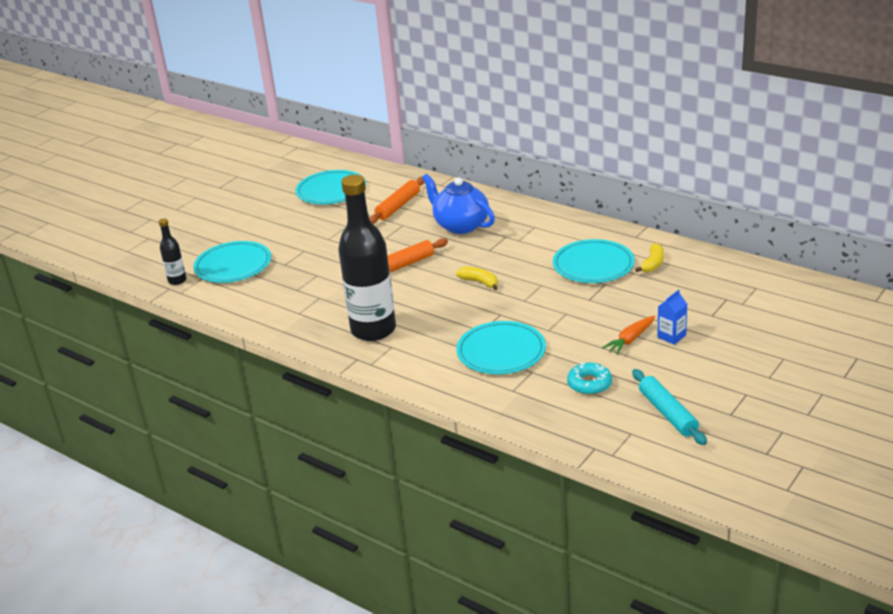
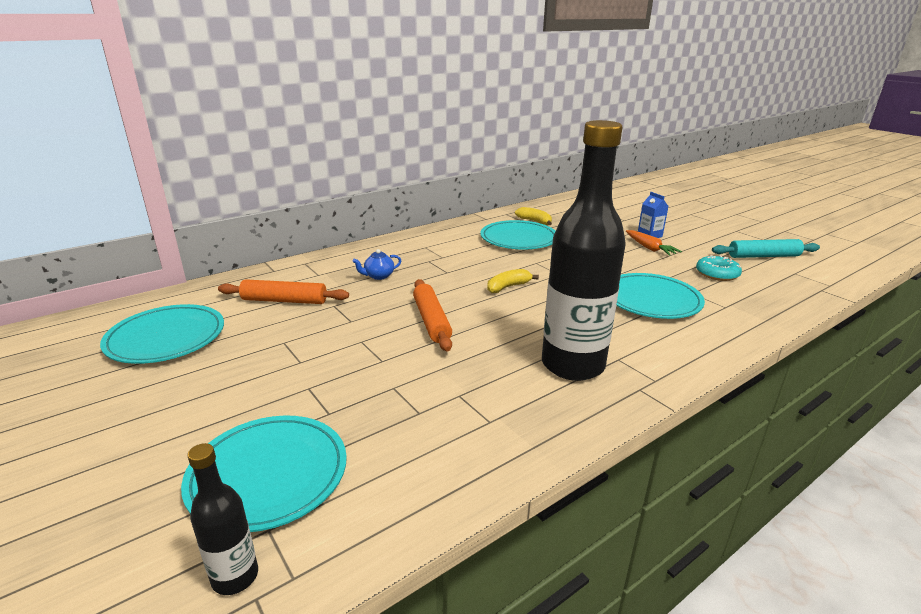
camera: 75 degrees left, 5 degrees down
(398, 206) = (284, 300): orange rolling pin -> orange rolling pin turned 45 degrees counterclockwise
(460, 225) = (378, 276): blue teapot -> blue teapot, size x0.45

